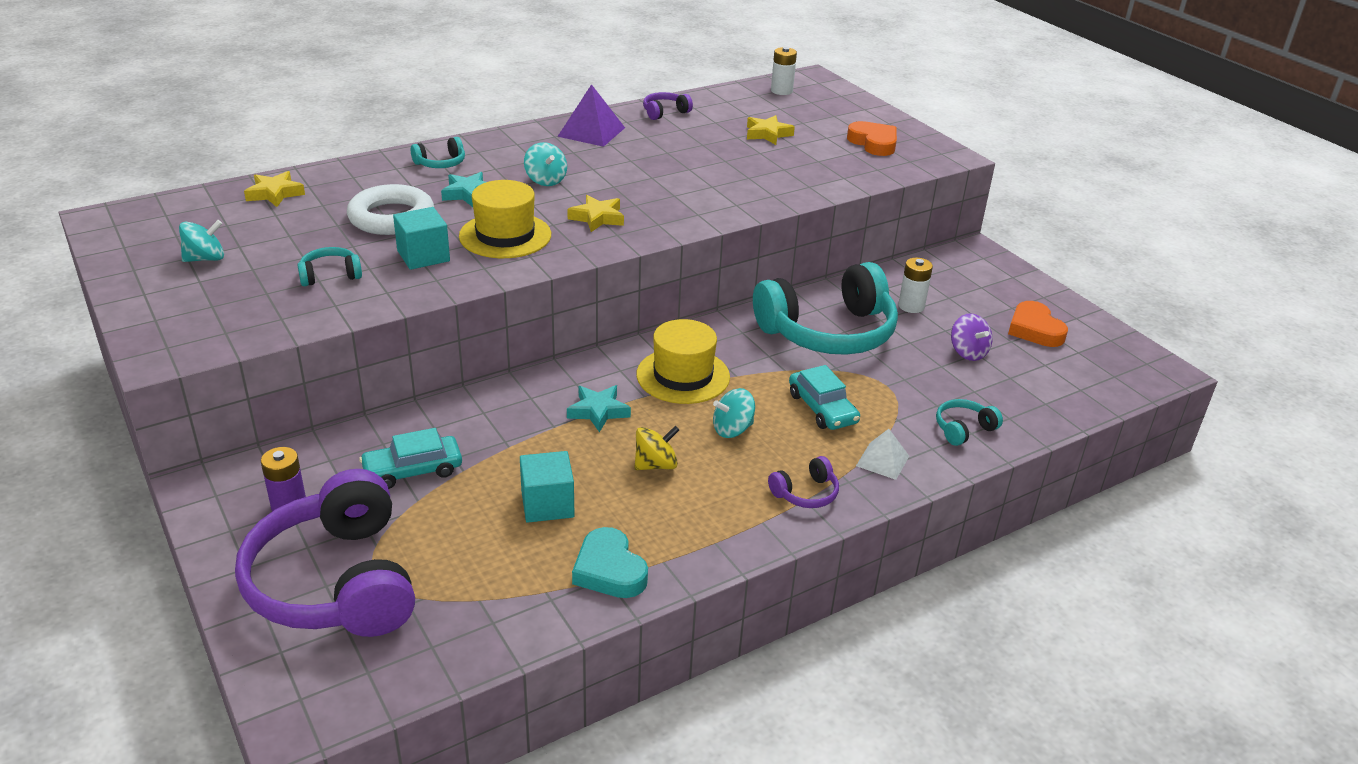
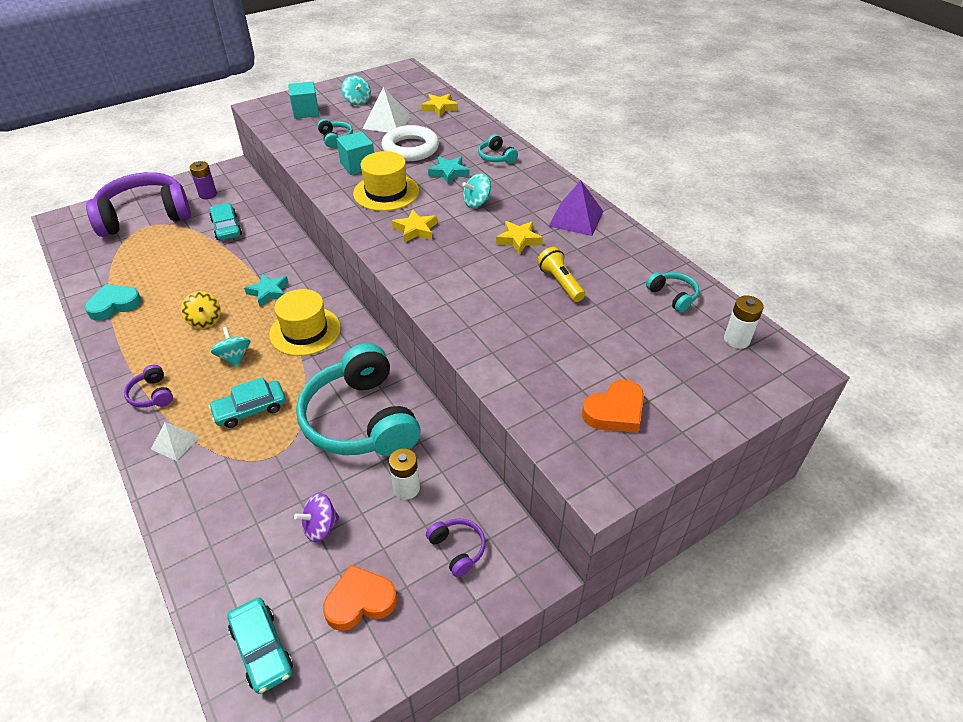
camera: 90 degrees right, 10 degrees up
(298, 234) = (387, 122): none -> white pyramid
(547, 504) = (181, 278): turquoise cube -> turquoise cube (306, 111)
(665, 112) = (636, 257): purple headphones -> purple headphones (457, 549)
(704, 149) = (560, 283): none -> yellow flashlight
(767, 134) = (610, 326): yellow star -> yellow star (518, 240)
(963, 429) = (201, 505): turquoise headphones -> turquoise headphones (673, 296)
(1098, 377) = (262, 649): none -> turquoise car

